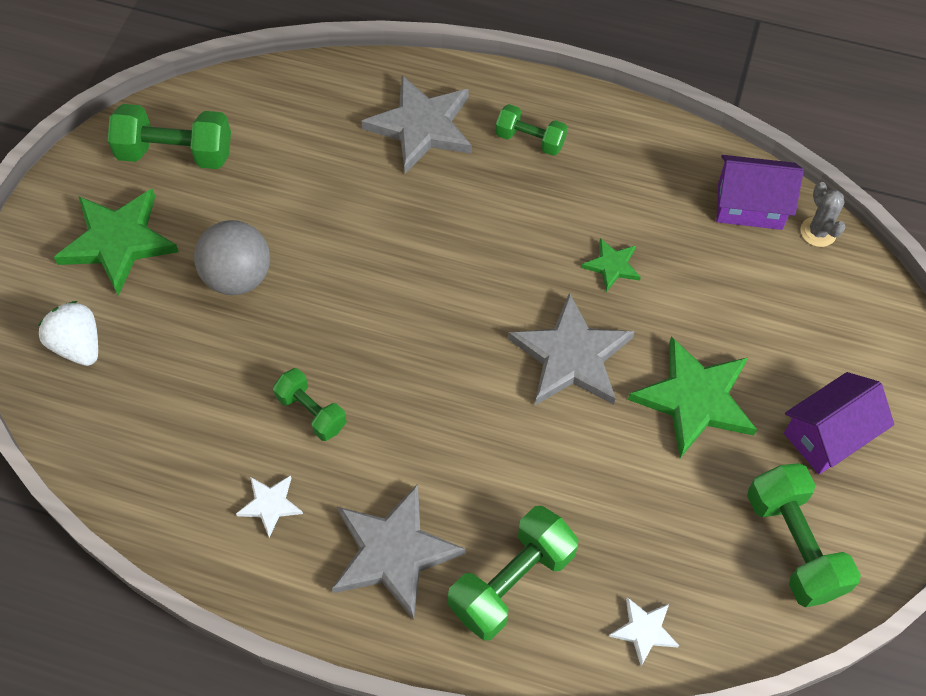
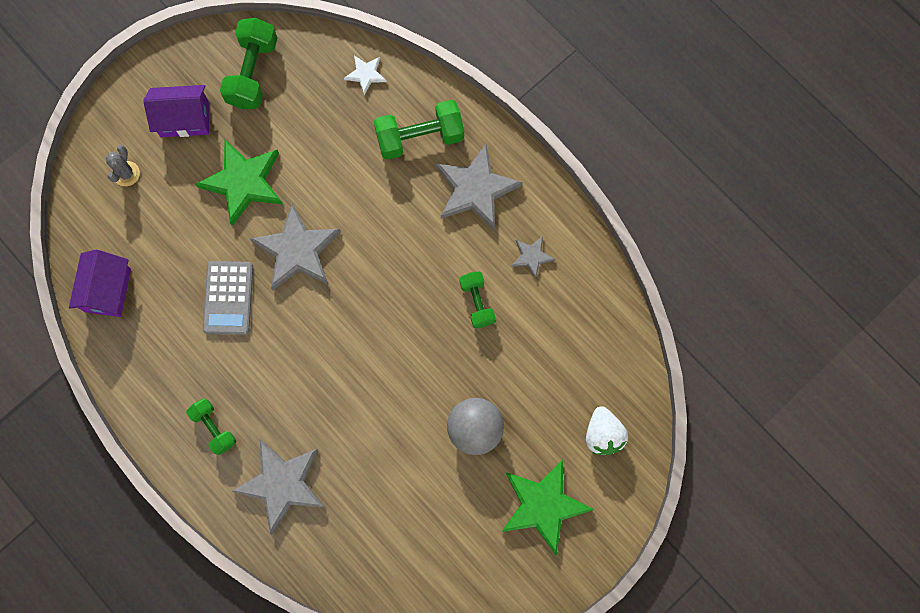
camera: 150 degrees left, 15 degrees up
(176, 153) = (469, 563): green dumbbell -> none
(270, 504) = (531, 257): white star -> grey star
(612, 266) = (228, 298): green star -> grey calculator
(750, 206) = (108, 290): purple house -> purple house turned 60 degrees clockwise
(818, 232) = (80, 247): grey cactus -> grey cactus (126, 174)

